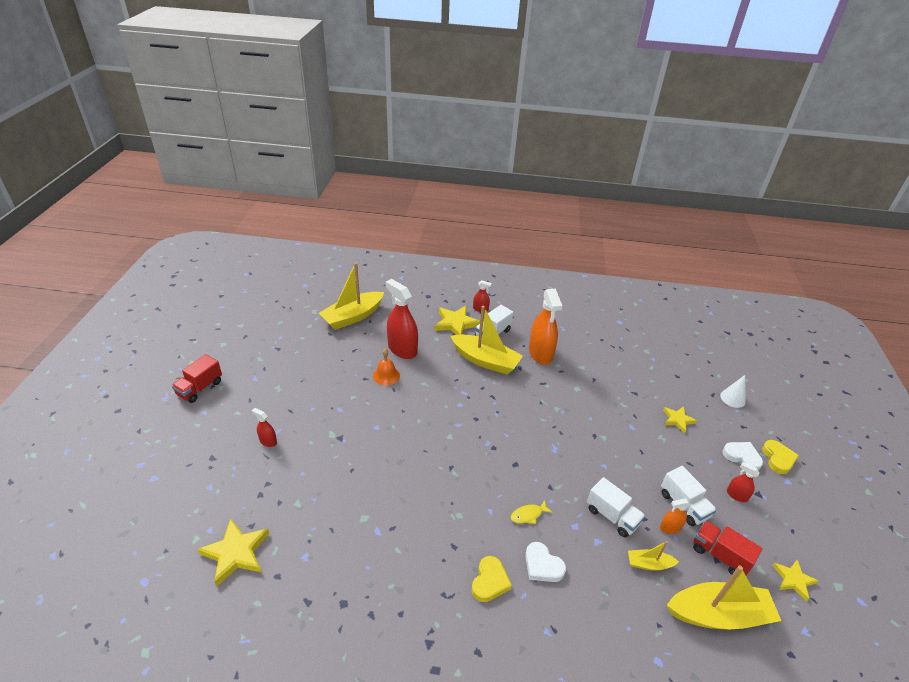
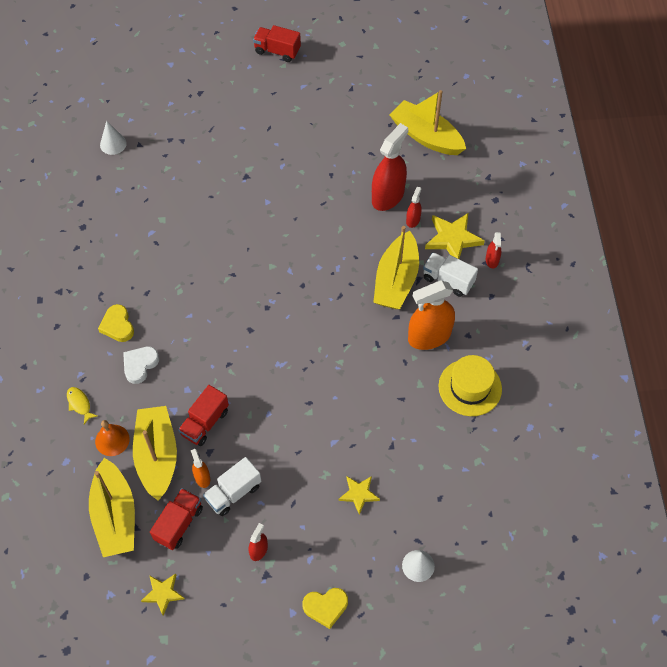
camera: 80 degrees right, 20 degrees up
(236, 553) = (113, 144): yellow star -> white cone
(268, 441) = (227, 124): red spray bottle -> red spray bottle (413, 220)
(386, 375) = (341, 192): orange bell -> orange bell (112, 440)
(490, 581) = (117, 325): yellow heart -> yellow heart turned 60 degrees clockwise
(528, 515) = (191, 348): yellow fish -> yellow fish (80, 404)
(586, 342) = (470, 387): none -> yellow hat
(612, 516) = (205, 423): white truck -> red truck
(649, 564) = (157, 456): yellow boat -> yellow boat, size x2.05
(742, 457) = (317, 564): white heart -> none

